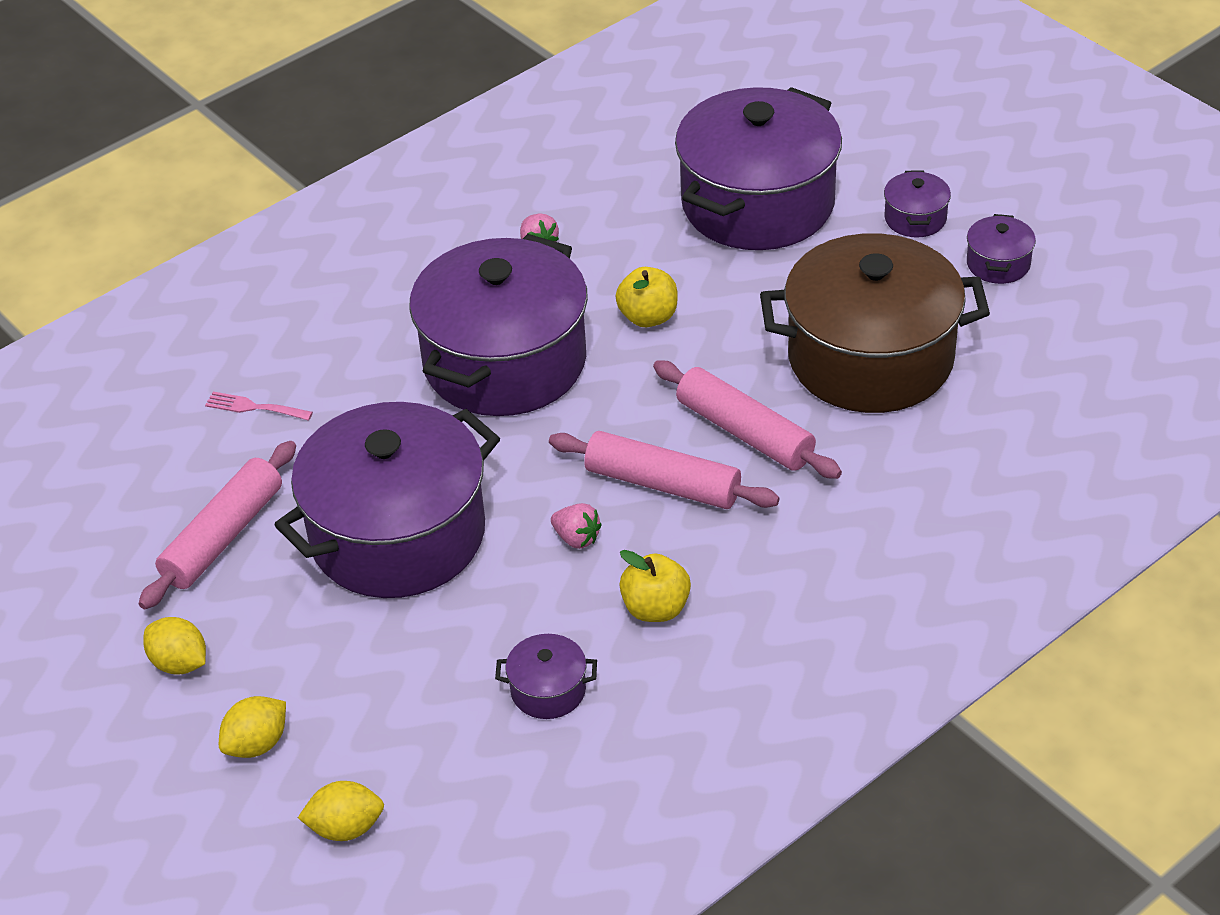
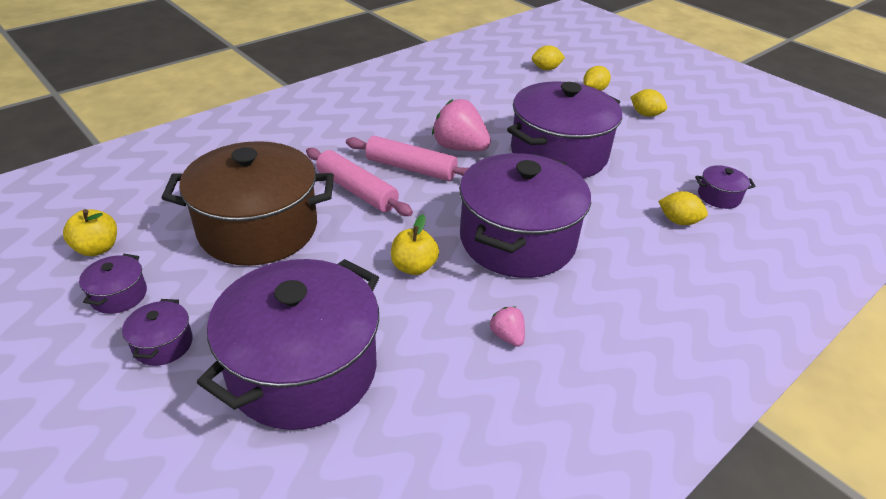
camera: 175 degrees right, 5 degrees down
(223, 536) = (655, 158): pink rolling pin -> none
(255, 407) = (678, 221): pink fork -> yellow lemon
(548, 690) = (469, 98): purple pot -> purple pot (718, 197)
(576, 538) = (459, 148): pink strawberry -> pink strawberry, size x2.04
(655, 608) = (418, 120): yellow apple -> yellow apple (97, 248)

